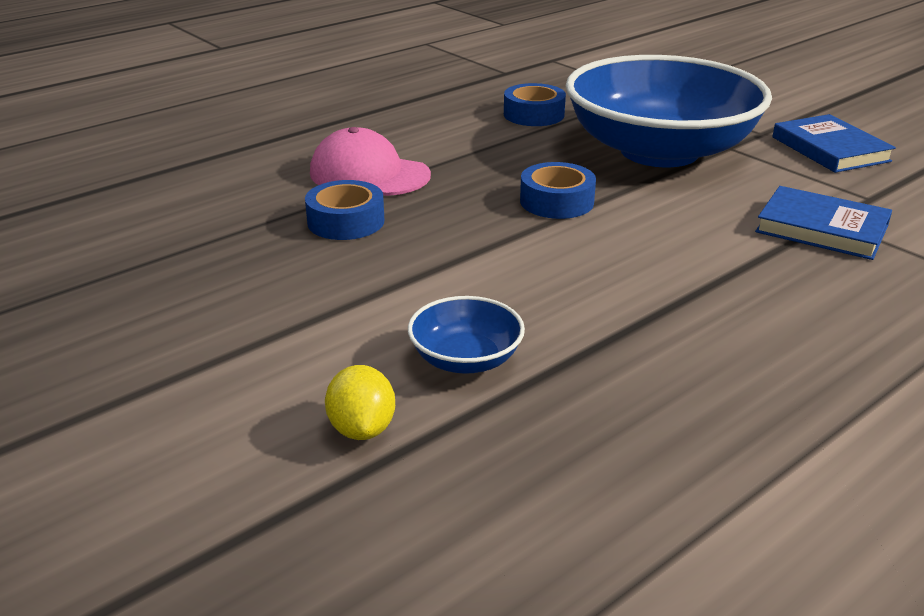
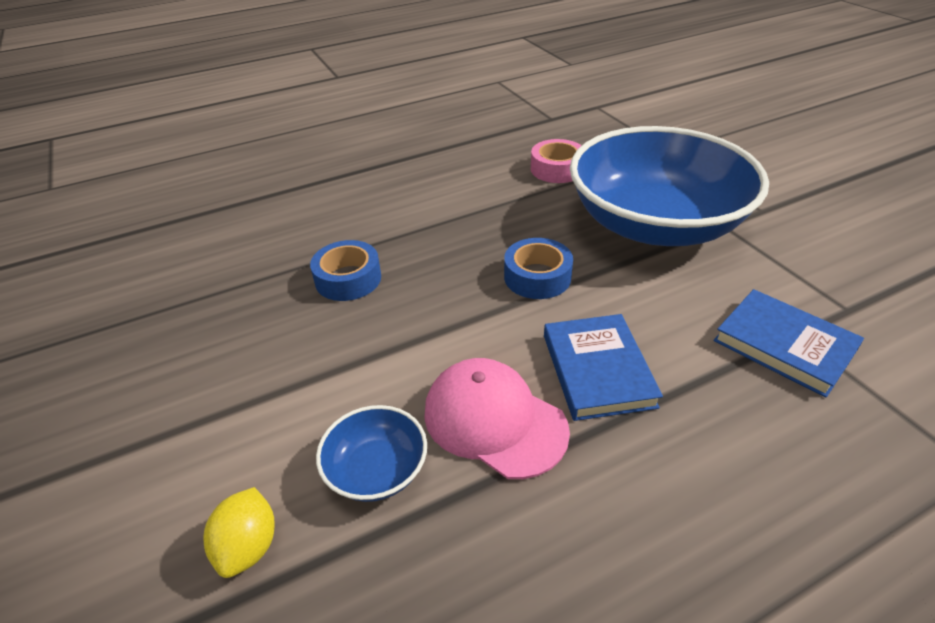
camera: 15 degrees right, 10 degrees up
(369, 174) = (390, 225): pink cap -> pink cap (494, 420)
(533, 114) = (557, 169): blue tape -> pink tape
(830, 149) = (825, 238): blue book -> blue book (597, 370)

